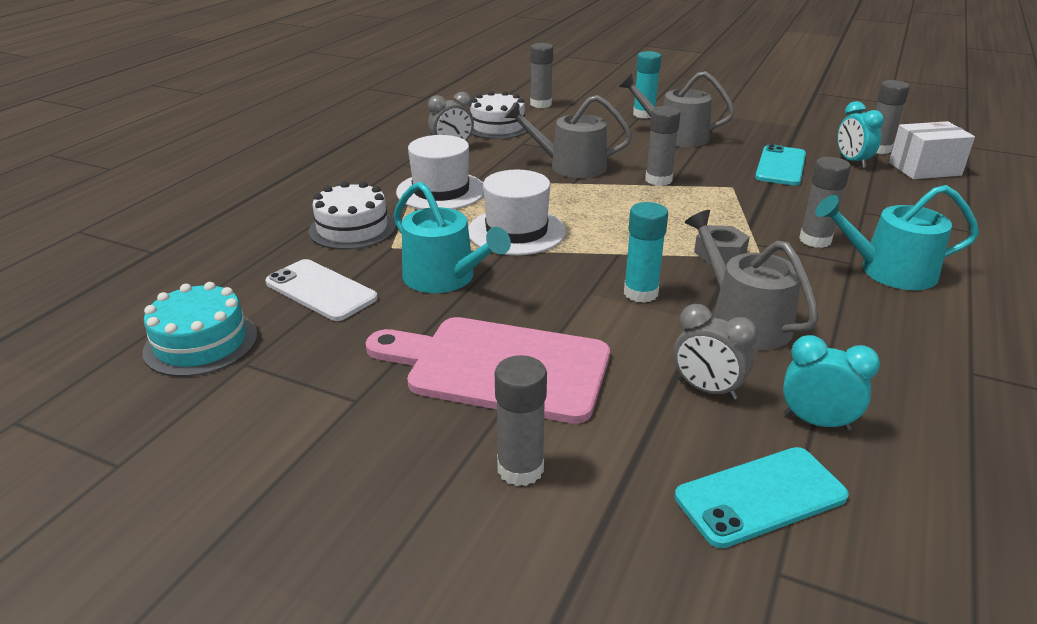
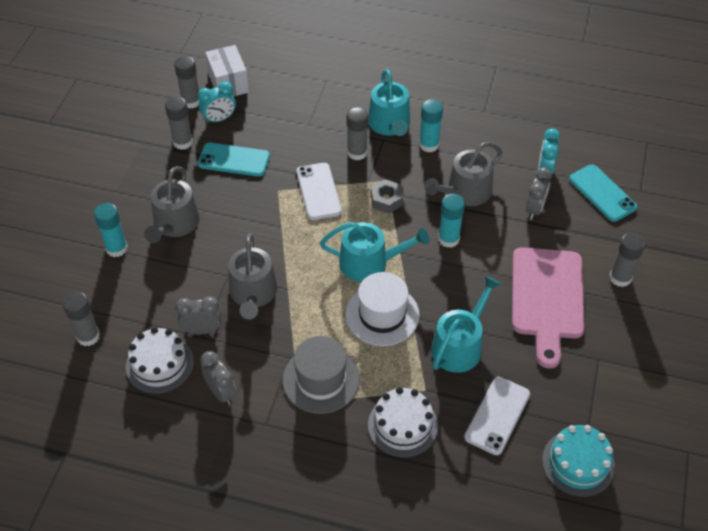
camera: 100 degrees left, 20 degrees up
(441, 191) = (321, 379): white hat -> grey hat
(530, 143) = (202, 330): none -> grey clock
(604, 231) = (370, 263): none -> turquoise watering can
(658, 180) = (273, 234): grey glue stick -> grey glue stick (183, 142)
(732, 209) = (318, 191): none -> white phone
(851, 300) = (429, 145): none -> turquoise glue stick

